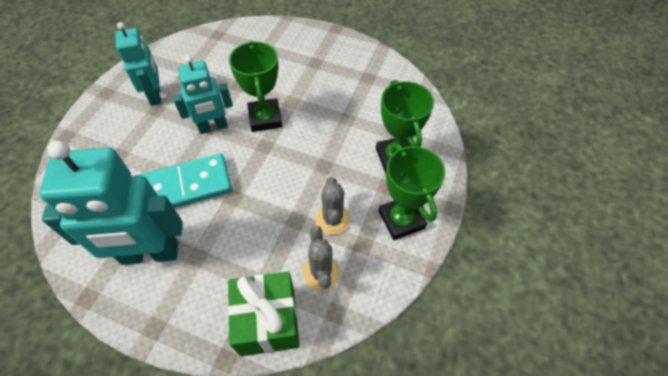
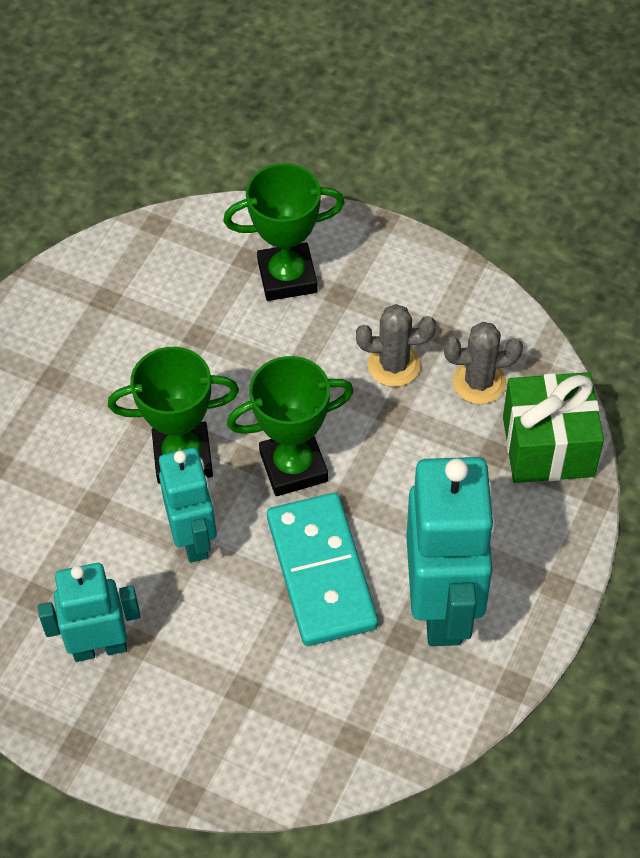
camera: 85 degrees left, 0 degrees up
(401, 220) = (399, 281): green trophy -> green trophy (293, 466)

